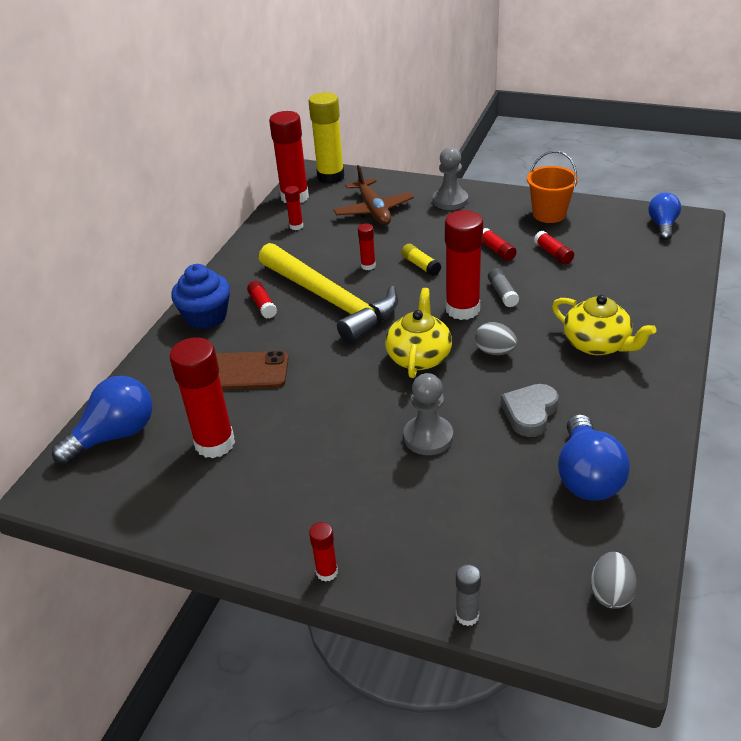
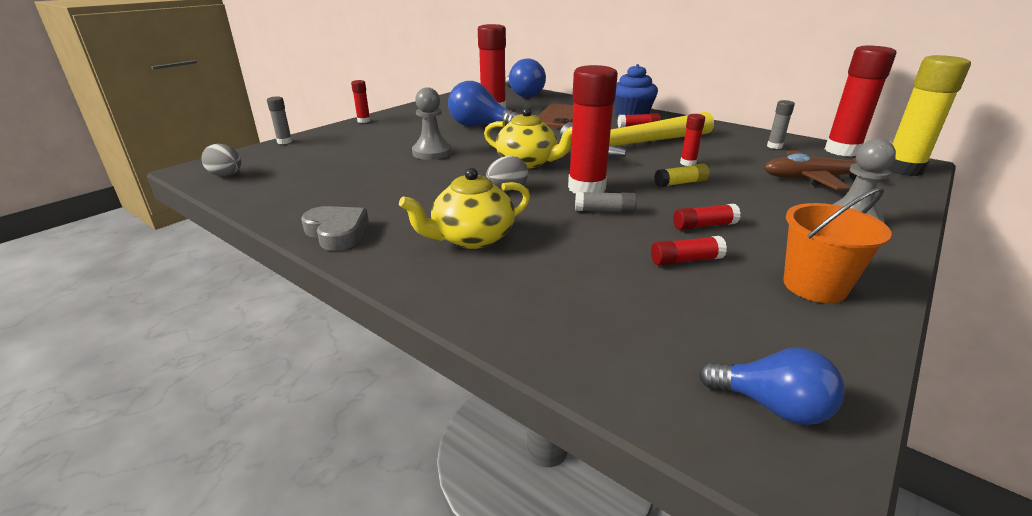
camera: 105 degrees right, 10 degrees down
(296, 226) = (774, 146): red glue stick -> grey glue stick
(530, 413) = (413, 186): grey heart -> grey heart (337, 232)
(587, 476) = (320, 191): blue light bulb -> blue light bulb (480, 126)

